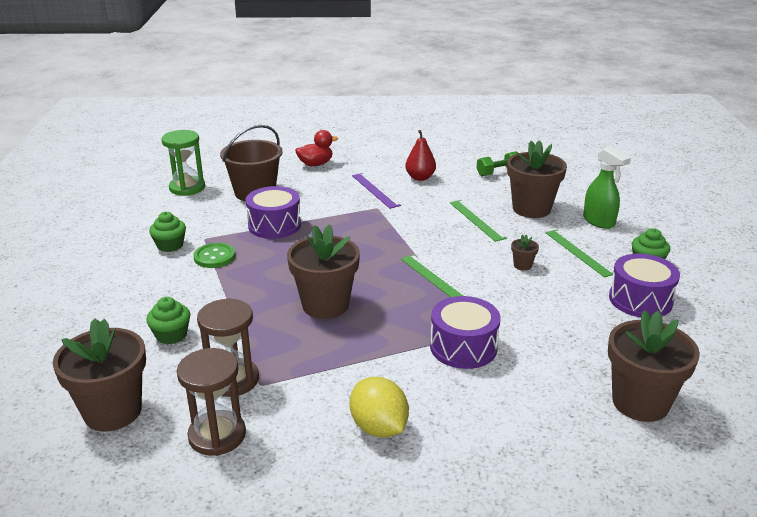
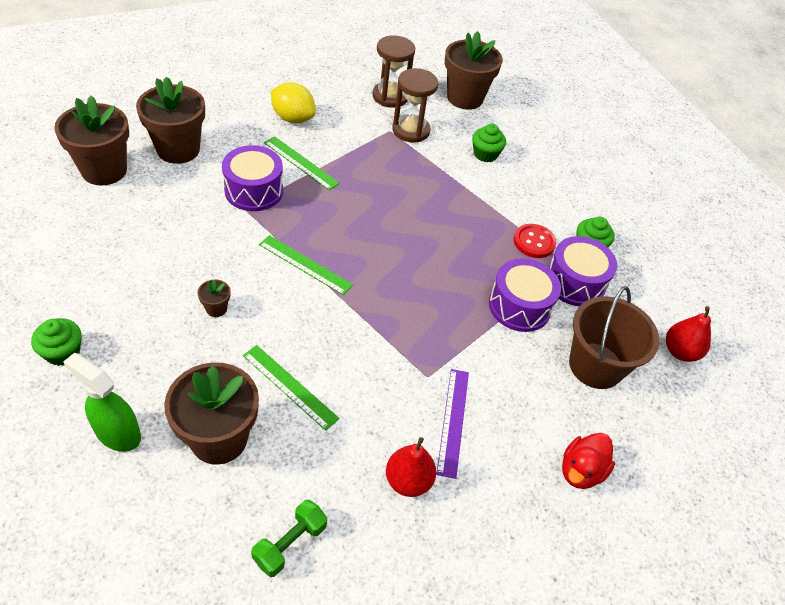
camera: 150 degrees right, 20 degrees up
(187, 188) = (680, 351): green hourglass -> red pear
(214, 257) = (534, 242): green button -> red button
(325, 305) = (390, 208): brown flower pot -> brown flower pot (178, 149)
(375, 190) = (453, 421): purple ruler -> purple ruler turned 60 degrees clockwise
(579, 252) = (148, 351): green ruler -> green ruler (301, 163)
(640, 300) = (83, 285): purple drum -> purple drum (575, 282)

